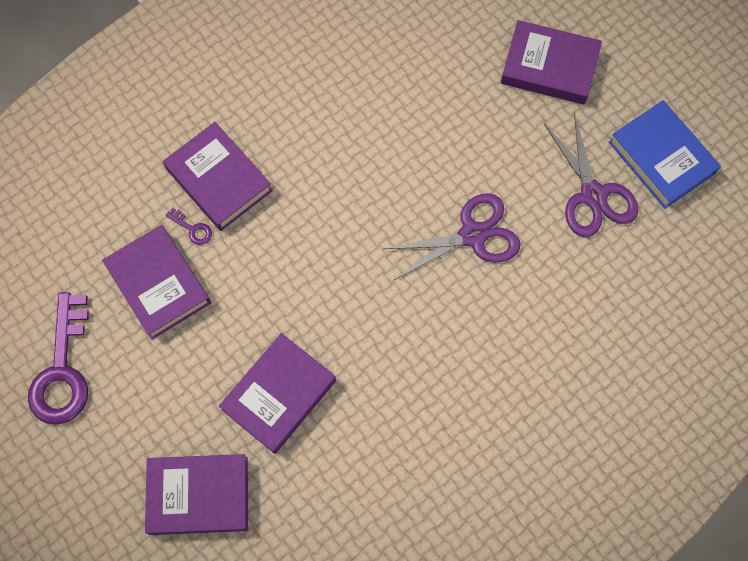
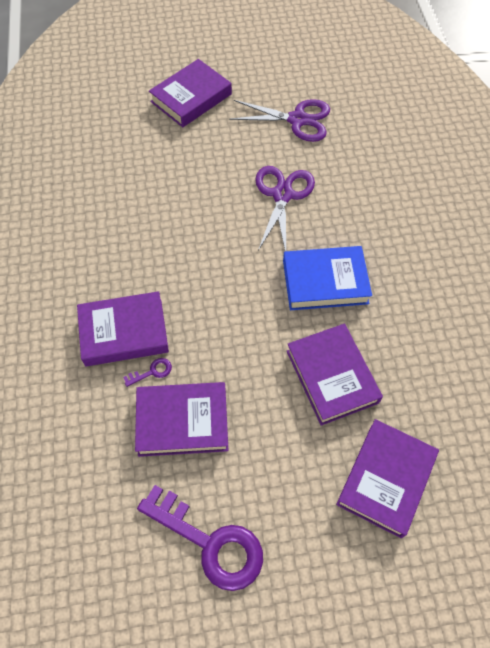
camera: 60 degrees left, 10 degrees down
(661, 157) = (295, 76): blue book -> blue book (325, 282)

